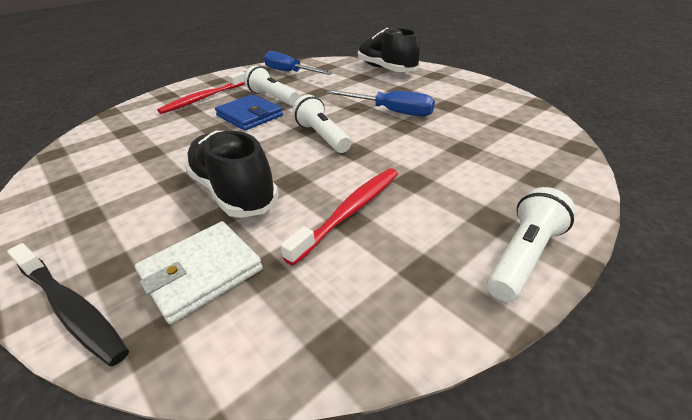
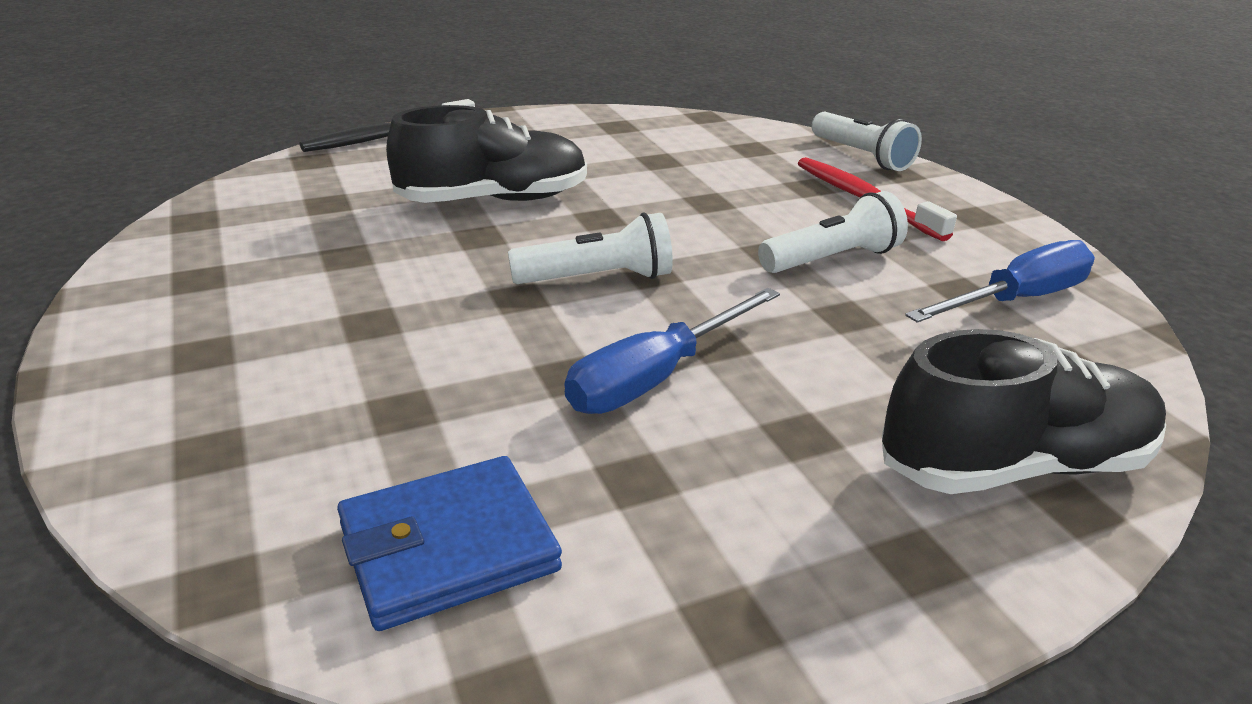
camera: 105 degrees right, 5 degrees down
(201, 273) = (363, 178): white wallet -> none
(250, 116) = (746, 230): blue wallet -> blue wallet (448, 547)
(350, 212) = (357, 259): red toothbrush -> none
(524, 257) = (116, 345): white flashlight -> white flashlight (861, 156)

